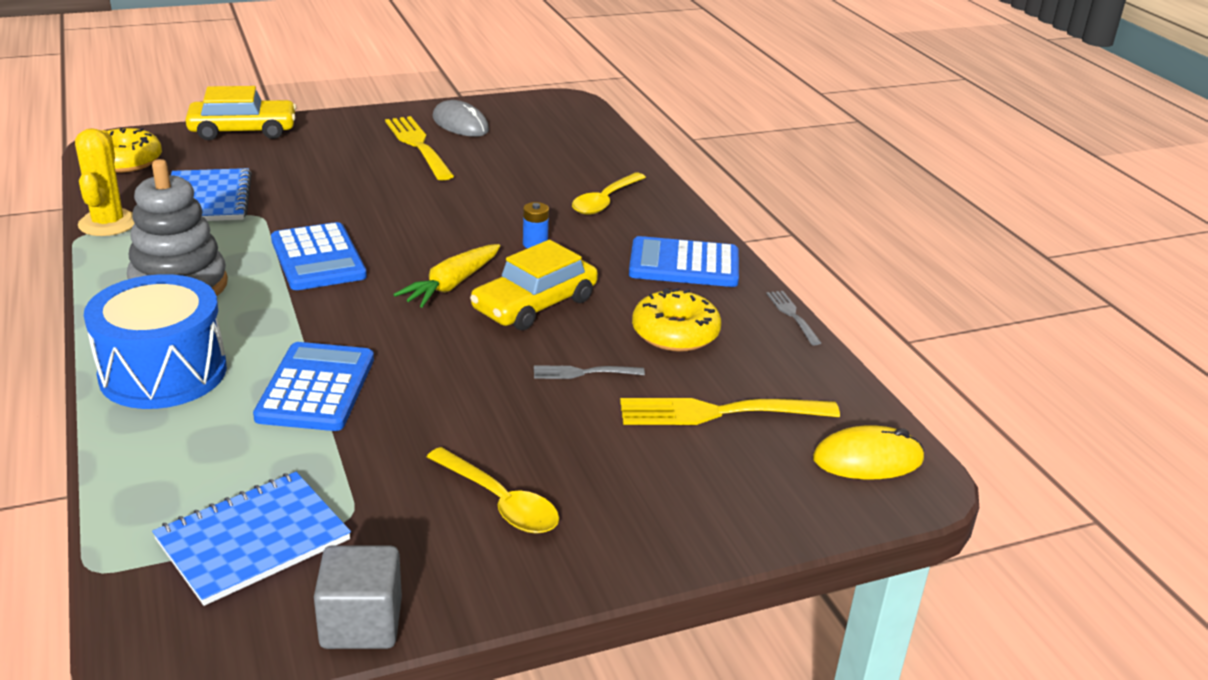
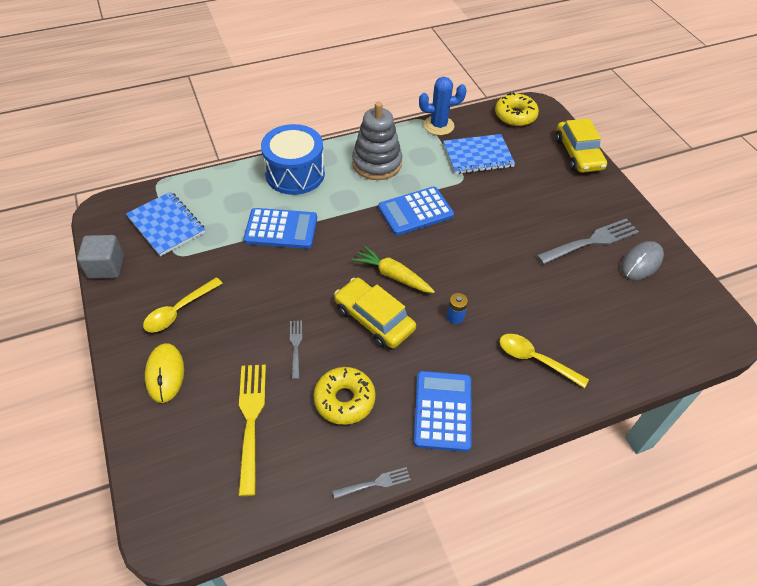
camera: 90 degrees right, 20 degrees up
(108, 223) = (438, 125): yellow cactus -> blue cactus
(419, 146) = (591, 242): yellow fork -> grey fork
(867, 459) = (194, 509): yellow mouse -> yellow mouse (165, 374)

